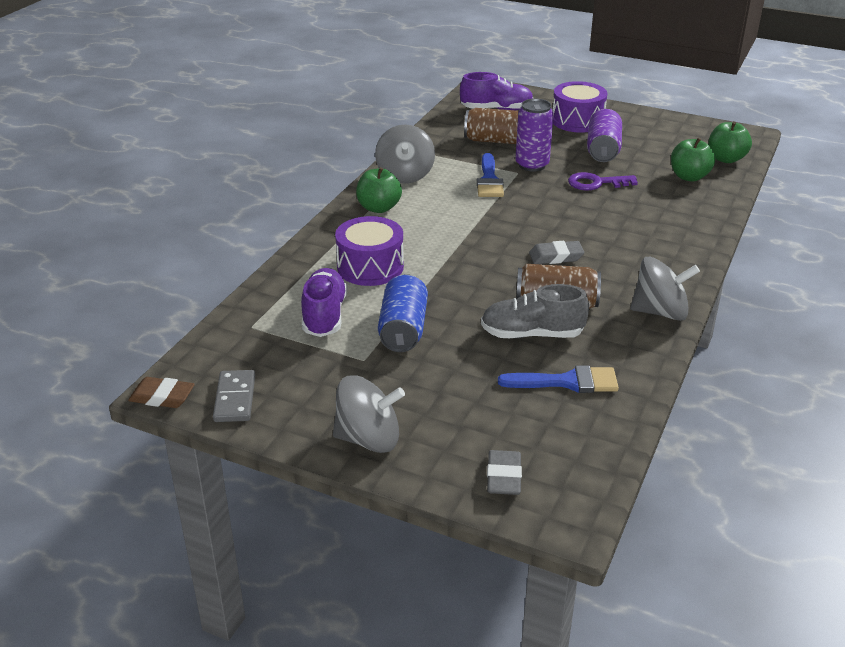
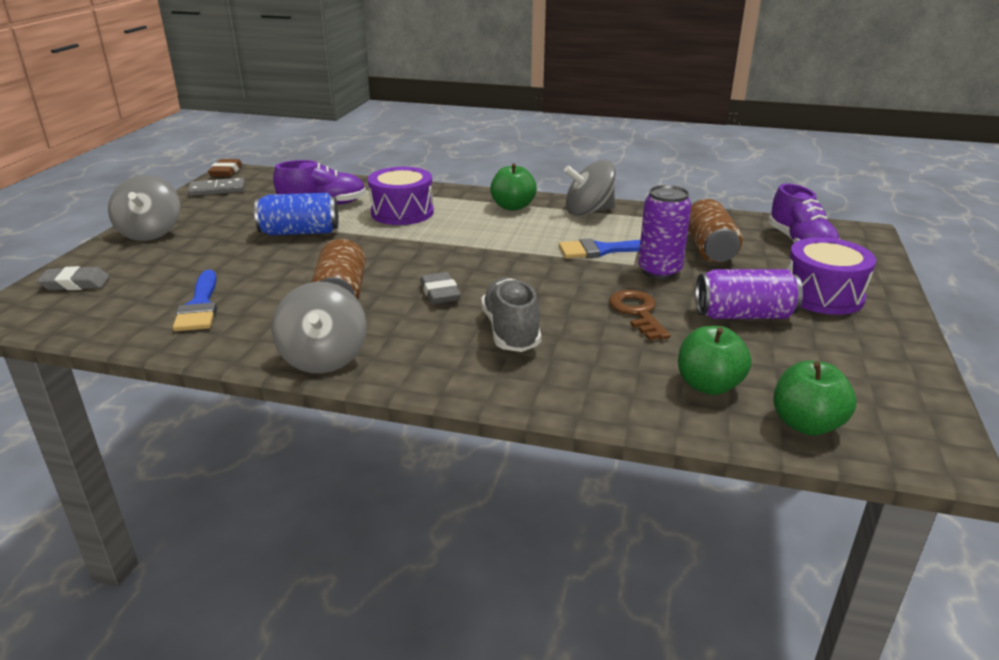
camera: 80 degrees right, 5 degrees down
(532, 334) = (285, 286): grey shoe -> grey shoe (511, 331)
(596, 183) = (637, 312): purple key -> brown key

